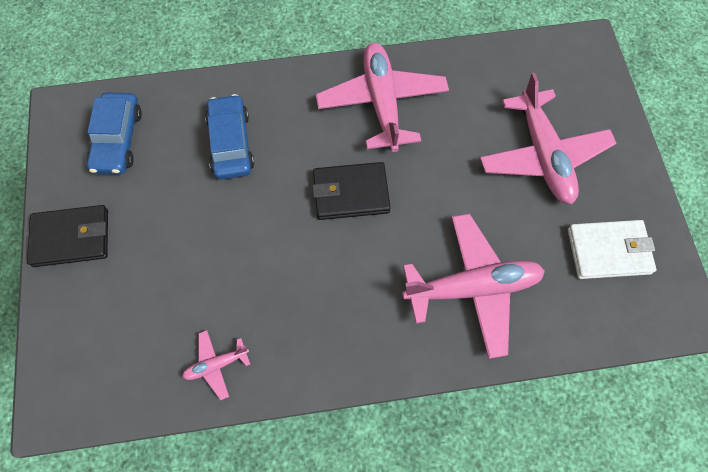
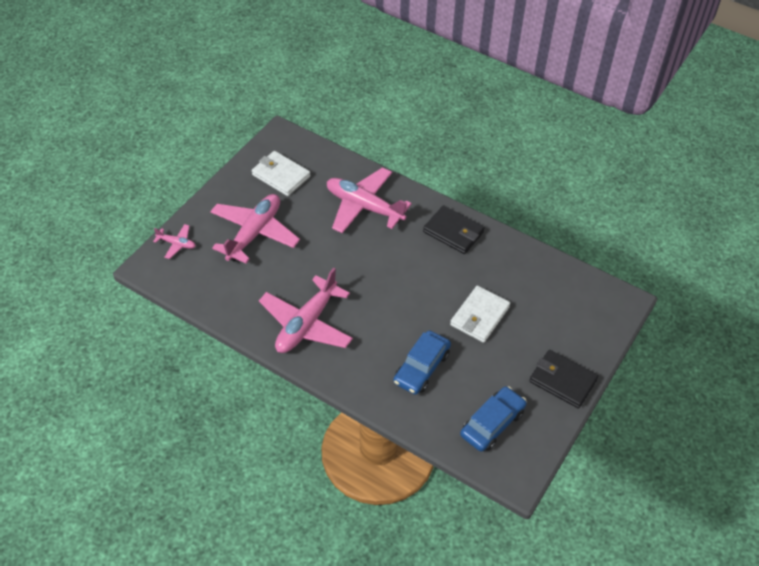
camera: 140 degrees left, 15 degrees down
(216, 246) = (479, 316): none -> white wallet
(216, 365) = (524, 263): pink plane -> pink plane (177, 244)
(351, 193) = (378, 289): black wallet -> black wallet (453, 232)

